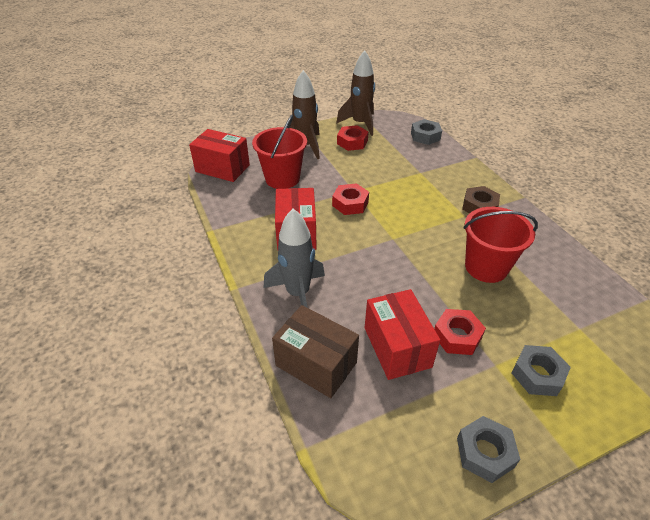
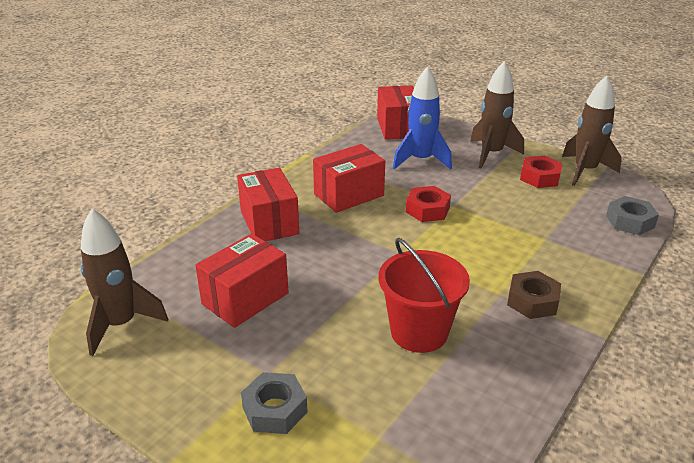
camera: 60 degrees right, 10 degrees down
(282, 178) = (420, 160): red bucket -> blue rocket
(298, 293) = (269, 222): grey rocket -> red box
(316, 364) = (194, 259): brown box -> none
(384, 453) = (121, 324): none -> brown rocket
(457, 336) = (289, 335): red nut -> none
(485, 452) = (150, 388): grey nut -> none

